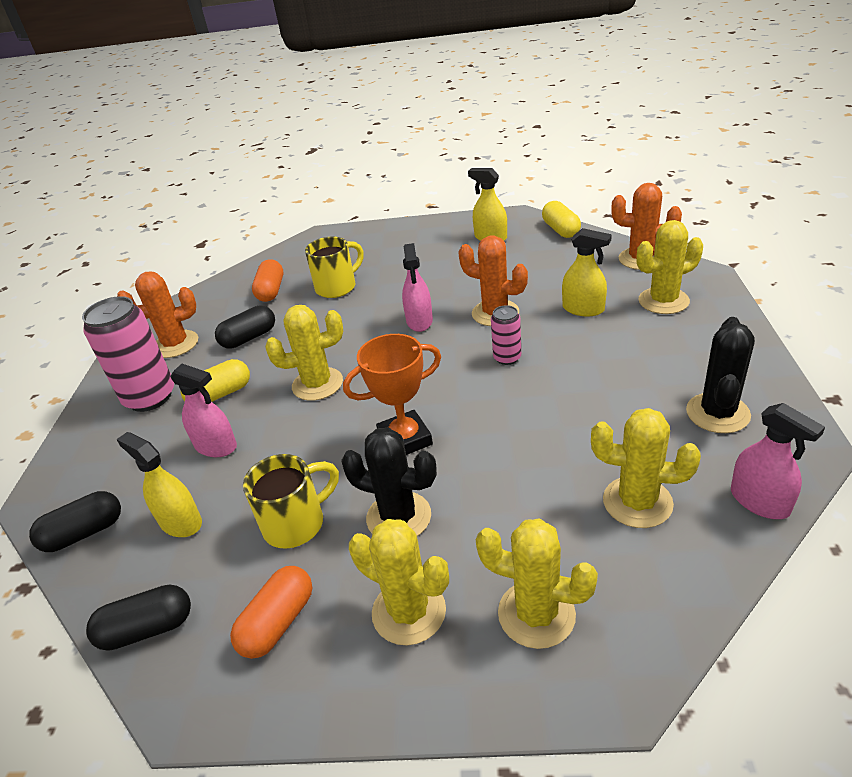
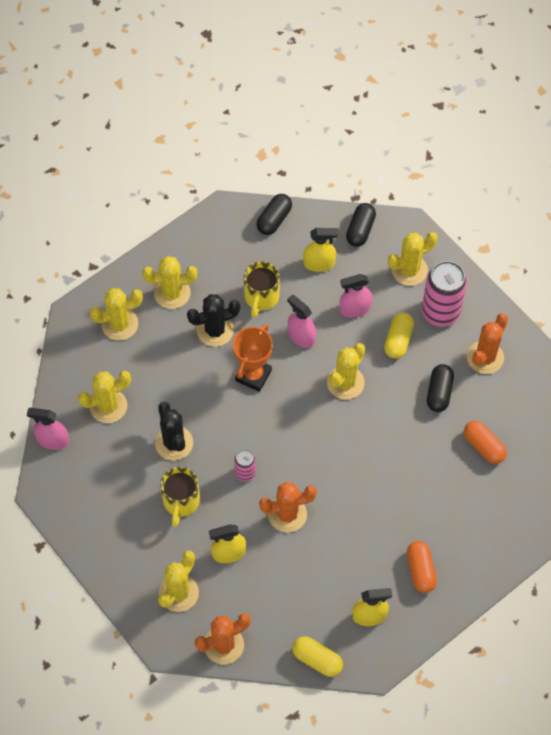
camera: 135 degrees right, 25 degrees up
(112, 453) = (409, 270): none -> yellow cactus
(278, 622) = (222, 256): orange capsule -> orange capsule (420, 570)
(337, 287) = (434, 479): yellow mug -> yellow mug (181, 501)
(419, 321) = (334, 476): pink spray bottle -> pink spray bottle (301, 336)
(717, 413) = (96, 493): black cactus -> black cactus (174, 443)

